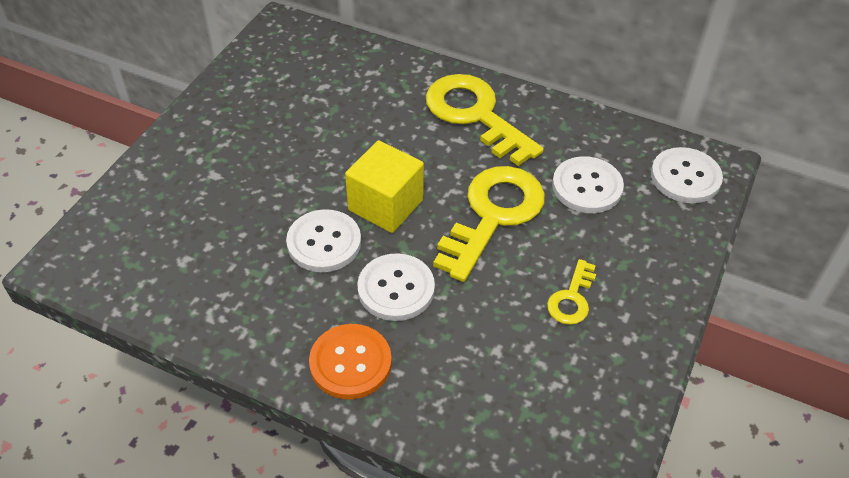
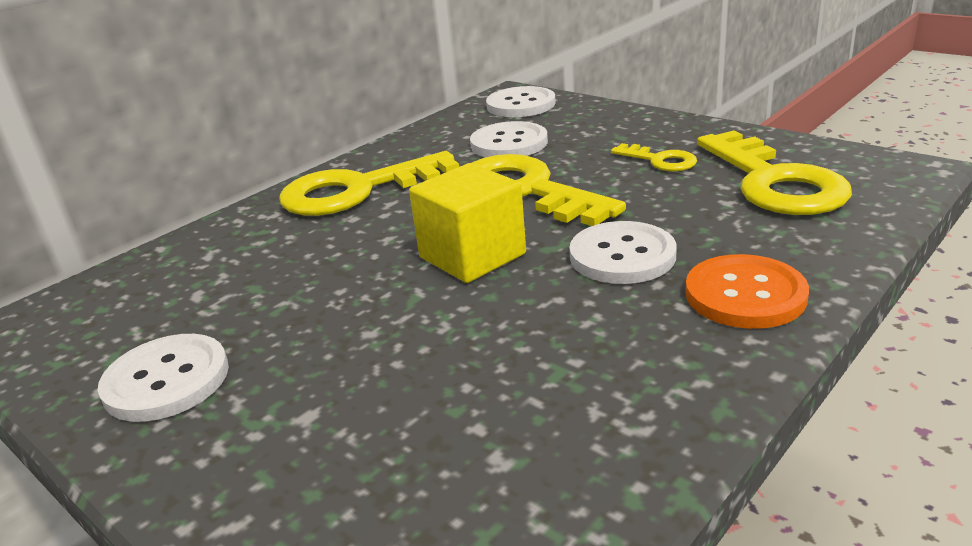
camera: 70 degrees left, 20 degrees down
(324, 242) = (519, 306): white button -> white button (166, 380)
(541, 384) = (774, 182): none -> yellow key

